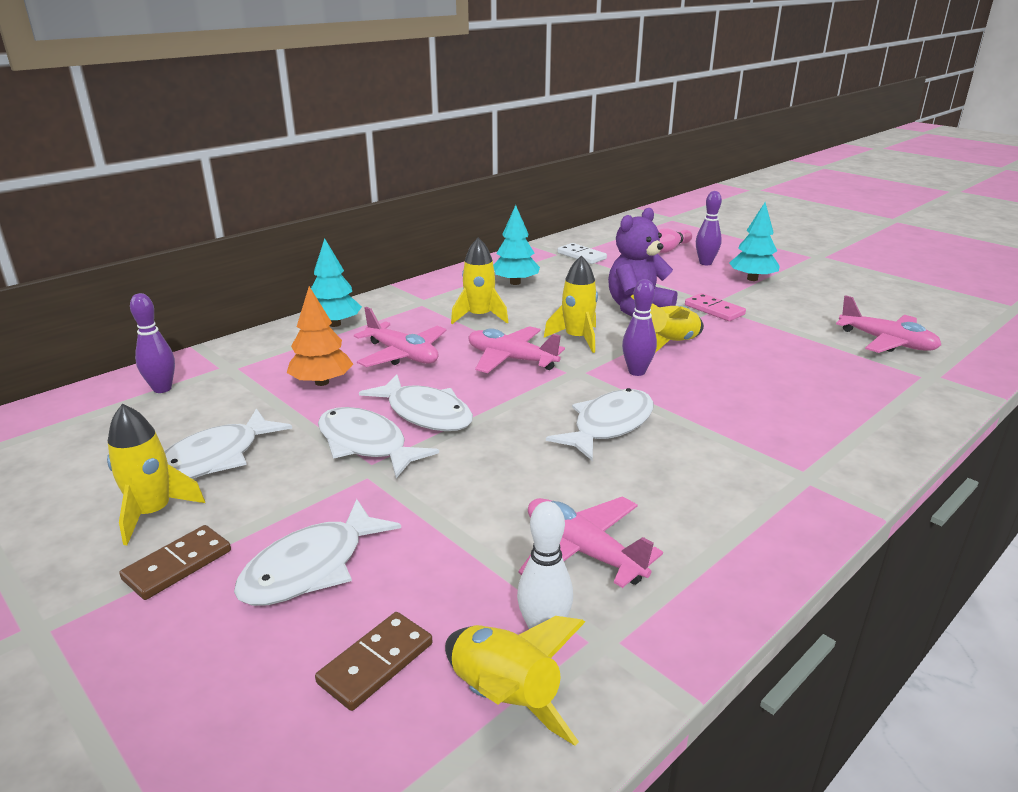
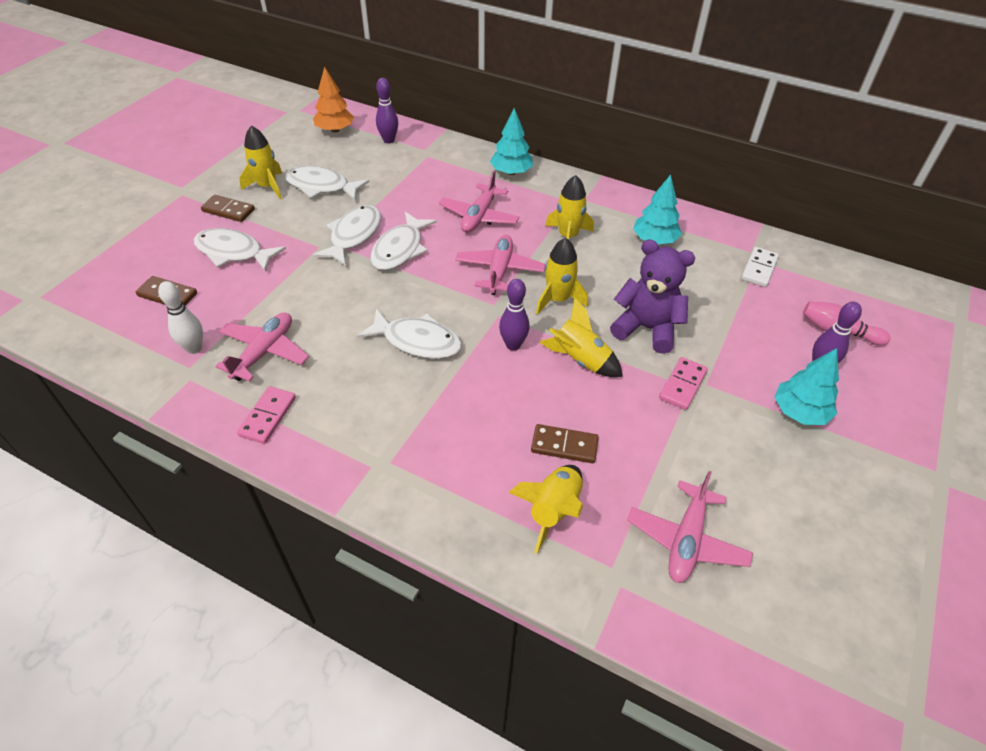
camera: 70 degrees right, 20 degrees up
(322, 382) = (423, 194): orange tree -> orange tree (335, 130)
(504, 698) = (147, 343): yellow rocket -> yellow rocket (553, 510)
(718, 559) = (268, 416): none -> pink domino
(783, 371) = (564, 446): none -> brown domino

